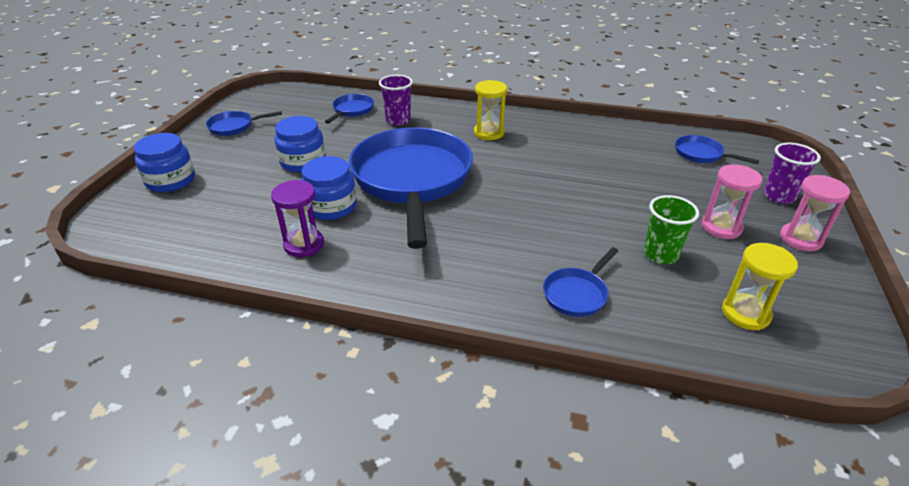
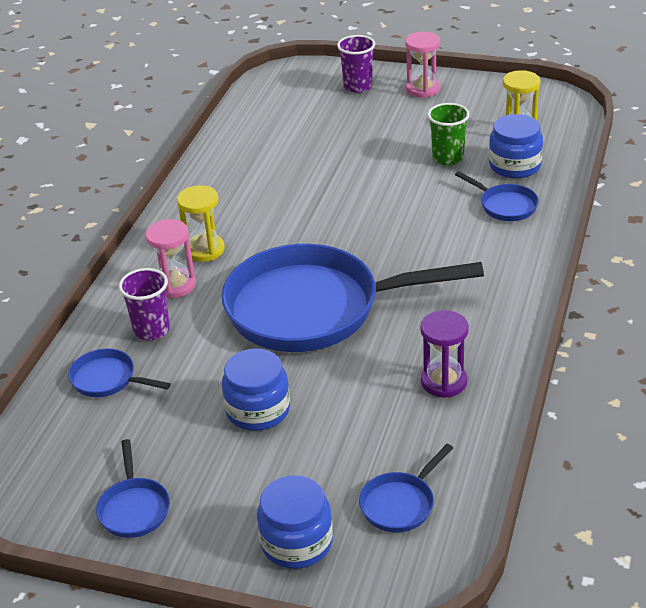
camera: 85 degrees left, 0 degrees up
(331, 206) = (368, 369): blue jar -> blue jar (515, 165)
(701, 154) = (277, 113): blue pan -> blue pan (400, 504)
(721, 227) = (406, 122): pink hourglass -> pink hourglass (175, 285)

